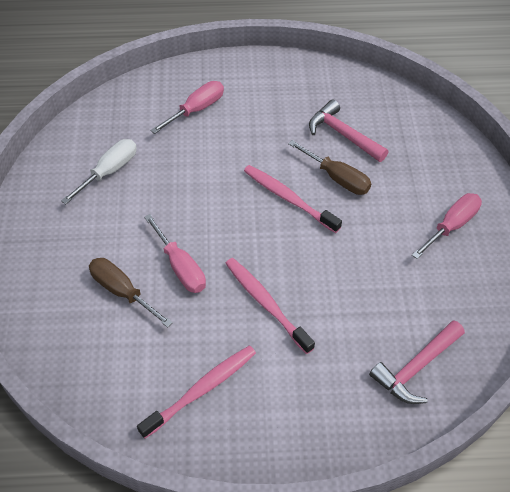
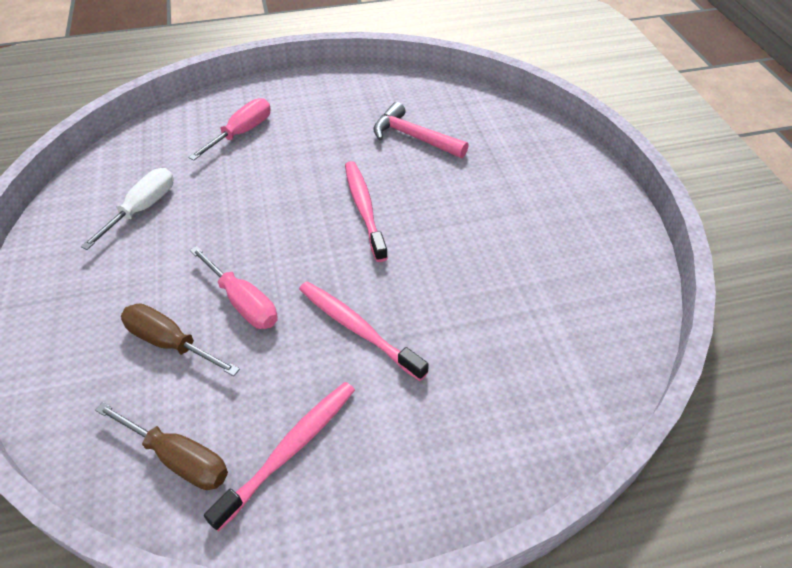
camera: 10 degrees left, 5 degrees down
(288, 198) = (364, 209): pink toothbrush -> pink toothbrush turned 45 degrees clockwise
(337, 178) = (416, 181): brown screwdriver -> brown screwdriver (178, 458)
(416, 367) = (559, 375): pink hammer -> none
(451, 226) = (557, 211): pink screwdriver -> none

